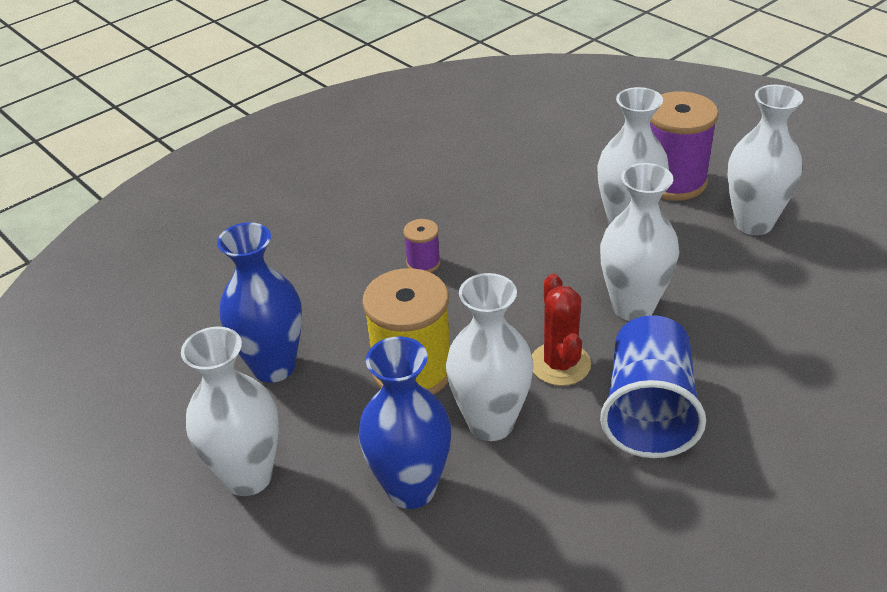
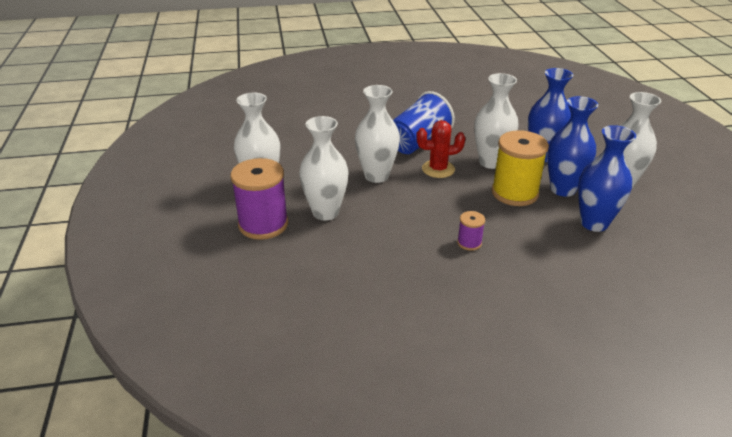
camera: 150 degrees left, 5 degrees down
(342, 416) = (563, 189): none -> blue vase
(560, 364) = (438, 169): red cactus -> red cactus turned 60 degrees clockwise

